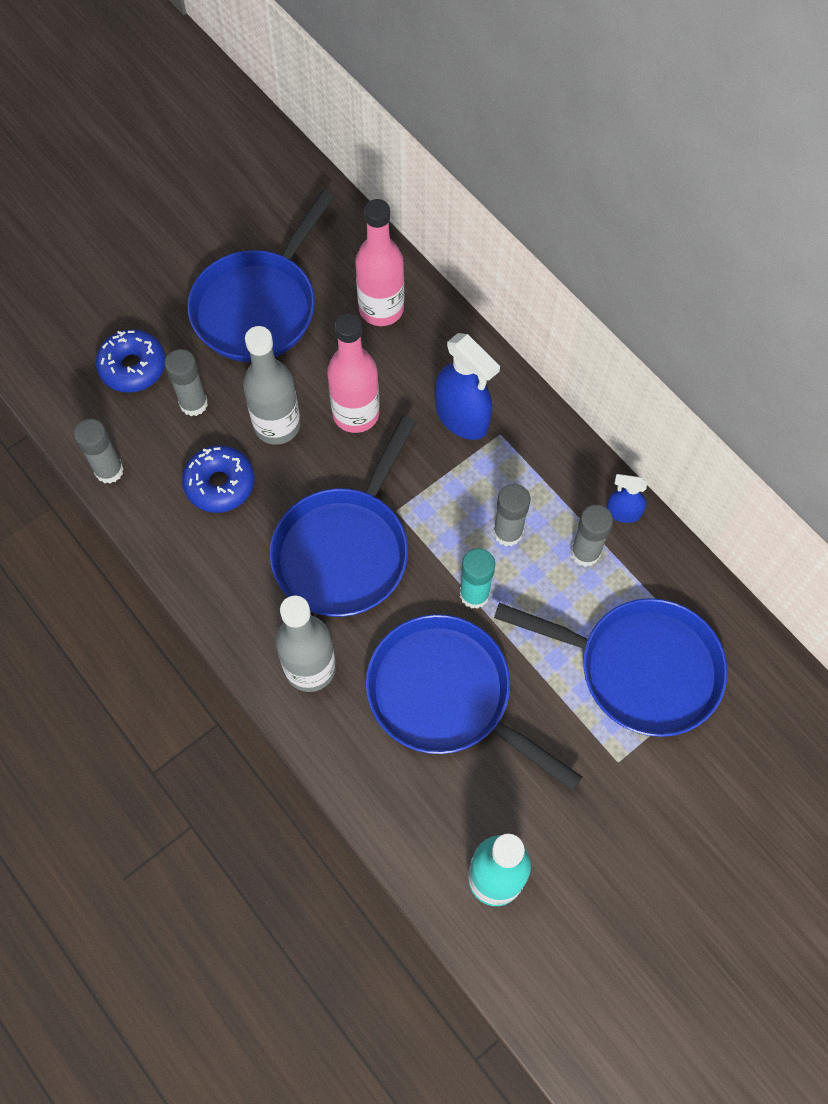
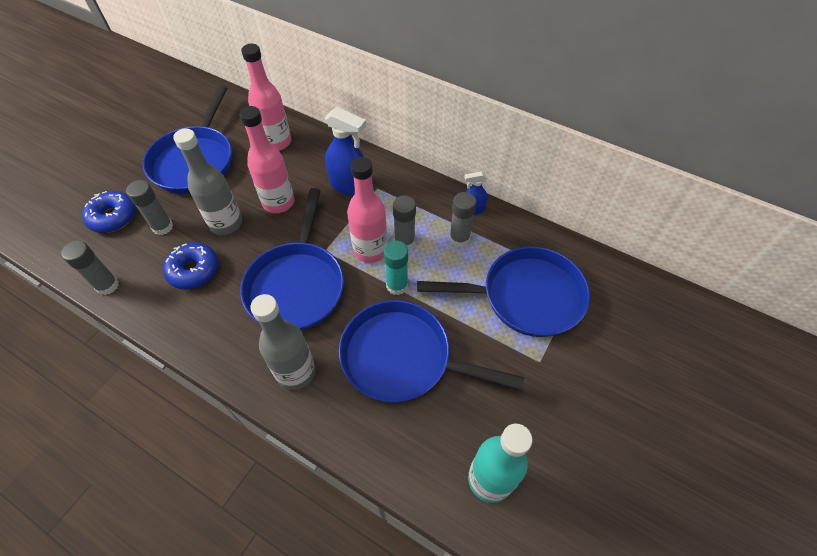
camera: 20 degrees left, 10 degrees down
(457, 530) = (370, 250): none -> pink bottle

